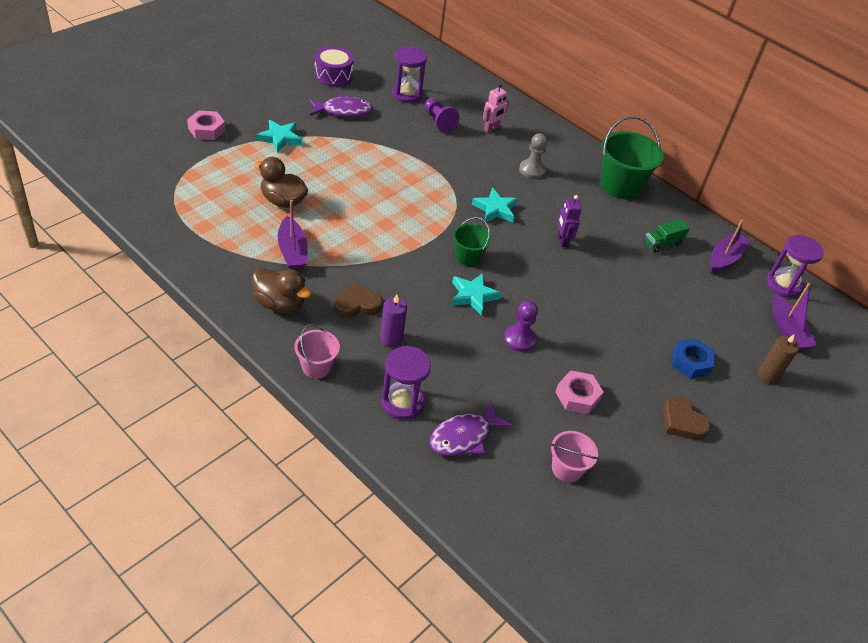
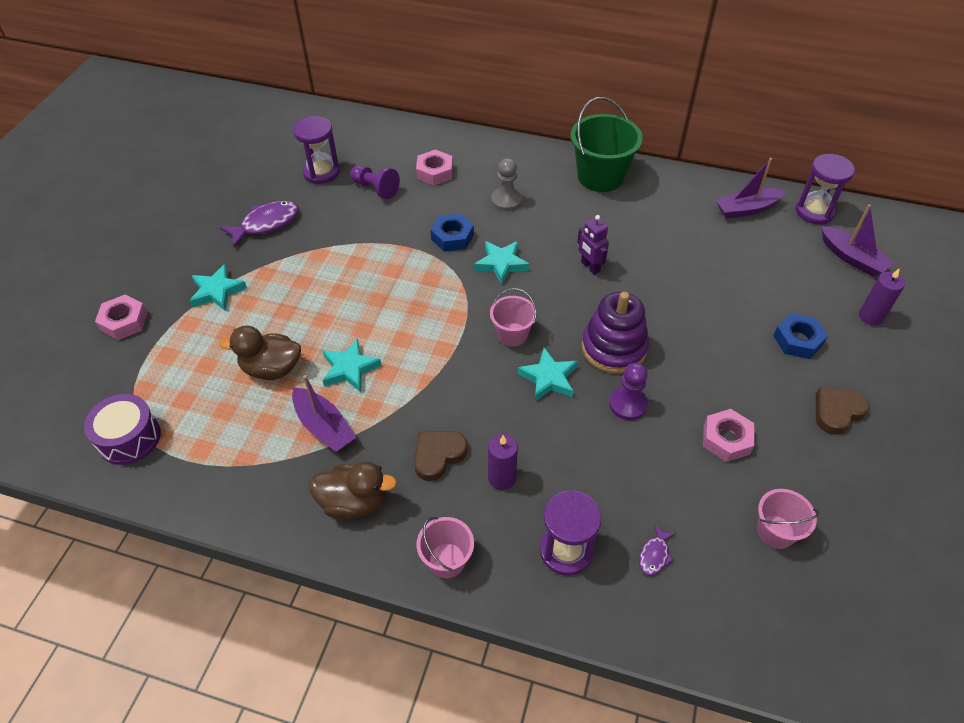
camera: 20 degrees left, 5 degrees up
(333, 75) = (227, 186): purple drum -> purple drum (129, 438)
(335, 225) = (350, 368): none -> turquoise star
(464, 437) = (654, 555): purple fish -> purple fish, size x0.52
(468, 257) = (512, 334): green bucket -> pink bucket
(471, 176) = (452, 237): none -> blue nut
(491, 129) = (435, 172): pink robot -> pink nut
(538, 300) = (614, 348): none -> purple stacking toy
(662, 243) = (682, 221): green truck -> none
(682, 422) = (837, 412): brown heart -> brown heart turned 120 degrees clockwise
(724, 258) = (746, 209): purple boat -> purple boat turned 120 degrees counterclockwise
(768, 375) = (870, 317): brown candle -> purple candle

